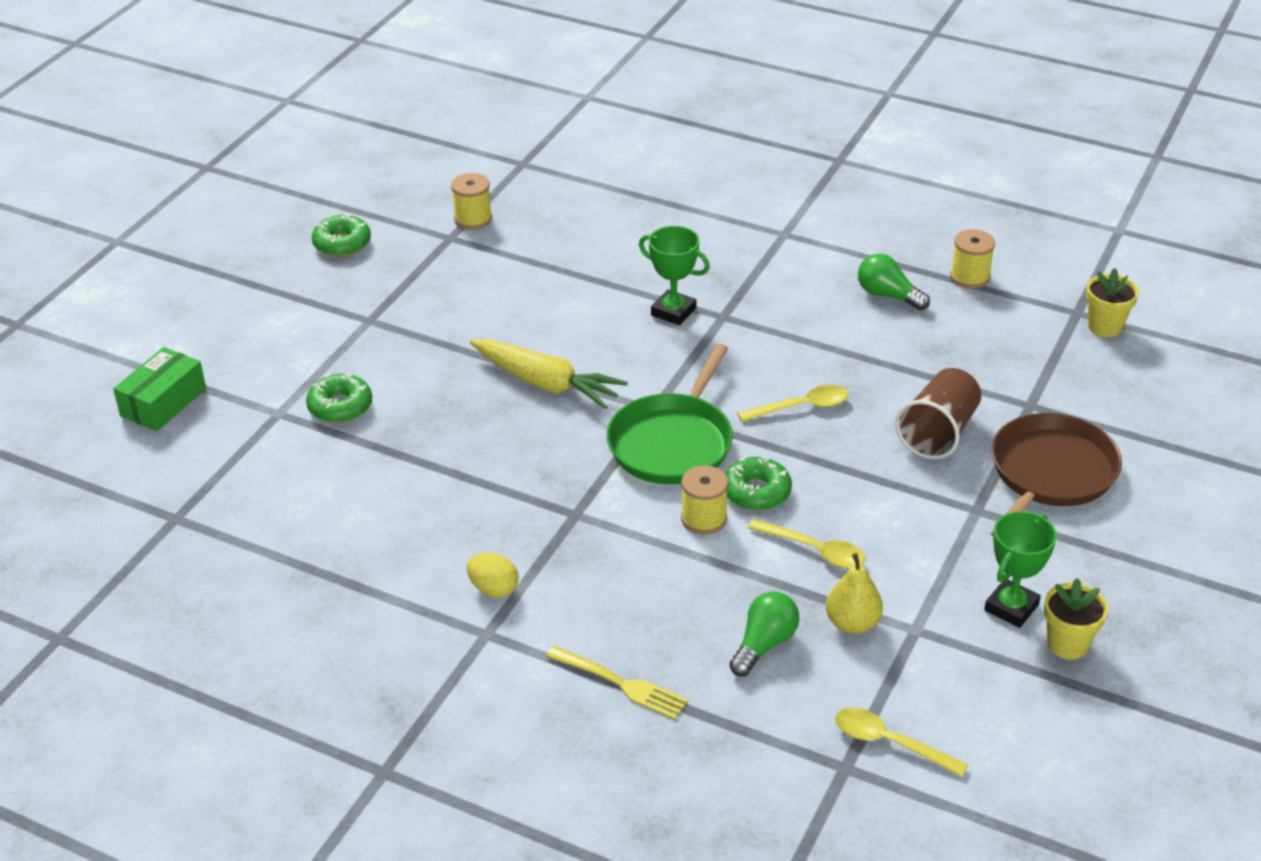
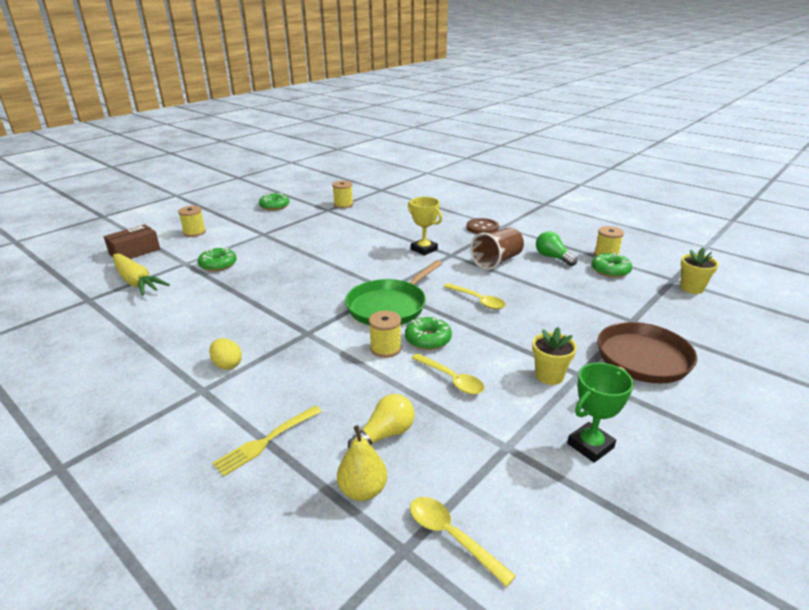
camera: 15 degrees right, 10 degrees down
(163, 402) = (134, 251): green box -> brown box
(238, 338) = (194, 232): none -> yellow spool
(546, 383) = (334, 270): yellow carrot -> yellow carrot (136, 281)
(621, 684) = (266, 441): yellow fork -> yellow fork turned 90 degrees clockwise
(673, 312) = (424, 249): green trophy -> yellow trophy
(751, 242) = (482, 228): none -> brown button
(764, 644) = (385, 434): green light bulb -> yellow light bulb
(801, 407) = (478, 300): yellow spoon -> yellow spoon turned 45 degrees clockwise
(852, 623) = (458, 433): yellow pear -> yellow pear (363, 490)
(938, 433) = (564, 326): brown cup -> brown cup (497, 261)
(982, 309) = (610, 270): none -> green donut
(1067, 644) = (634, 484): yellow flower pot -> yellow flower pot (549, 376)

